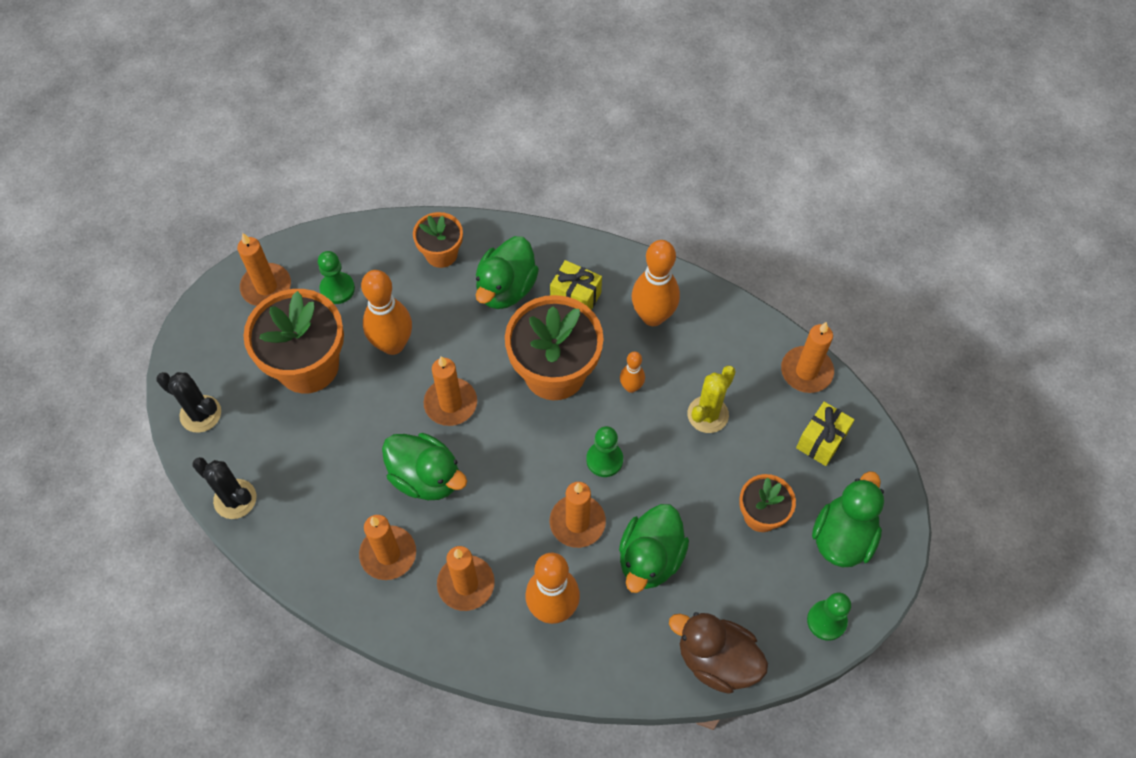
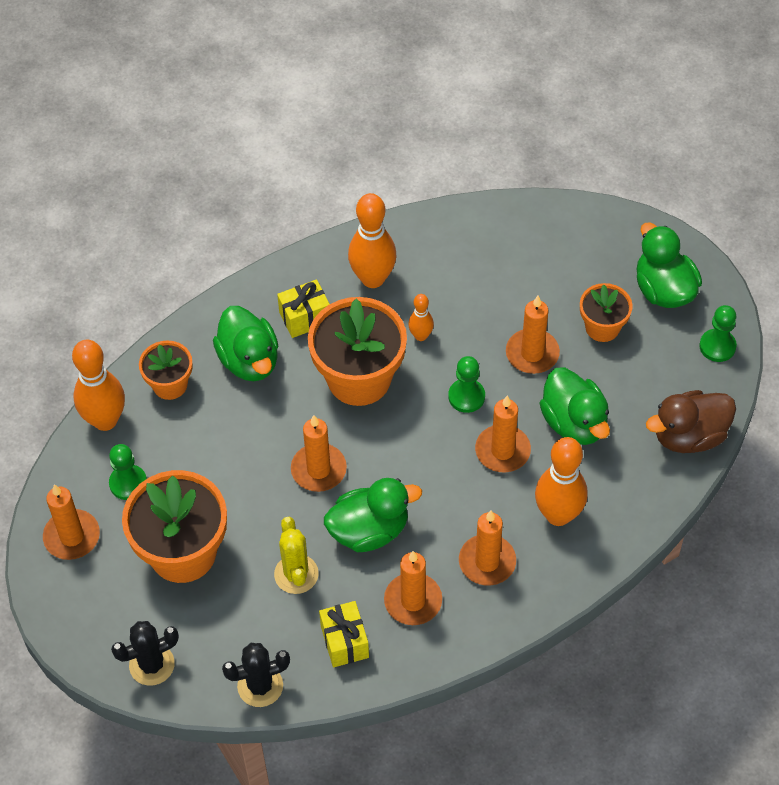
camera: 50 degrees left, 5 degrees down
(393, 344) = (223, 476): orange bowling pin -> orange bowling pin (105, 420)
(707, 414) = (491, 302): yellow cactus -> yellow cactus (296, 574)
(806, 371) = (513, 215): orange candle -> orange candle (532, 353)
(821, 441) = (578, 247): yellow gift -> yellow gift (344, 642)

